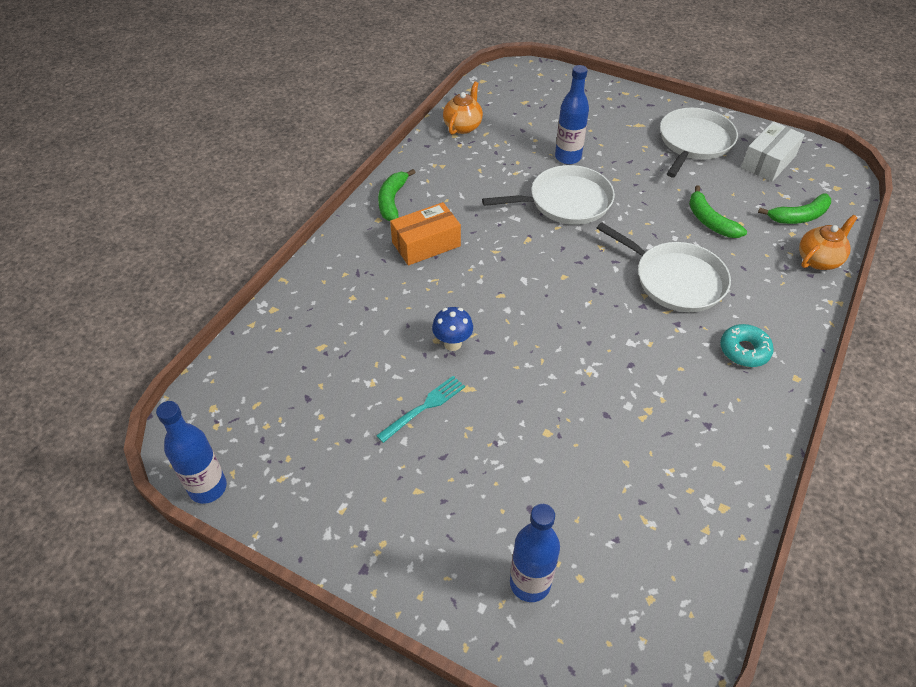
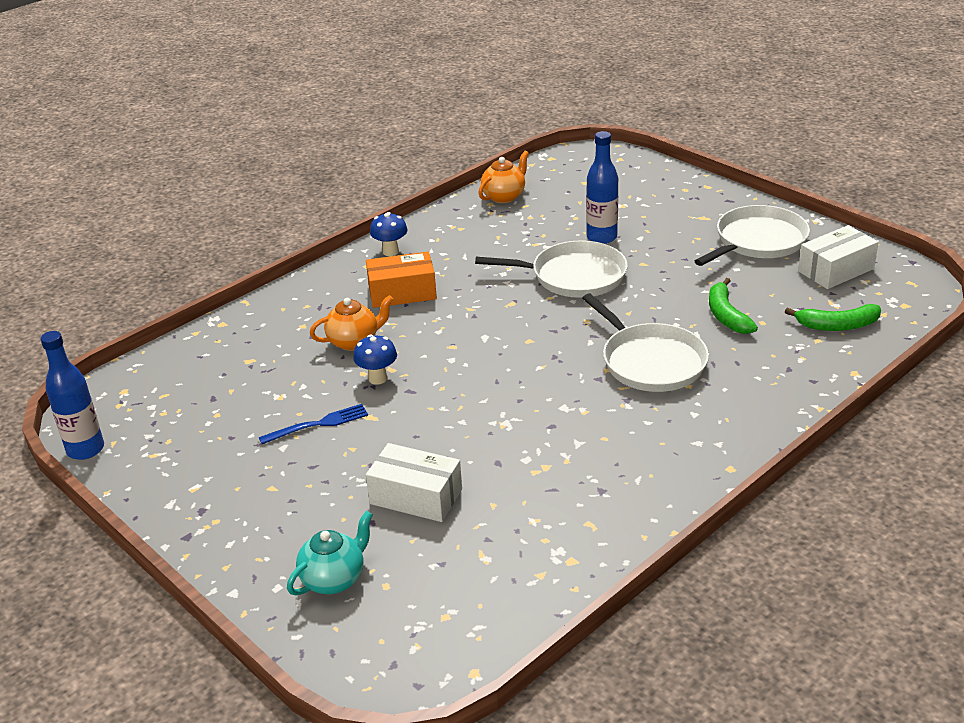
camera: 20 degrees right, 15 degrees down
(392, 201) = (390, 251): green banana -> blue mushroom
(424, 407) = (318, 424): turquoise fork -> blue fork
(530, 583) = (334, 579): blue bottle -> turquoise teapot
(555, 469) = (416, 496): none -> white box
(744, 350) = (686, 435): turquoise donut -> none
(818, 260) = (833, 368): orange teapot -> orange teapot (354, 341)

